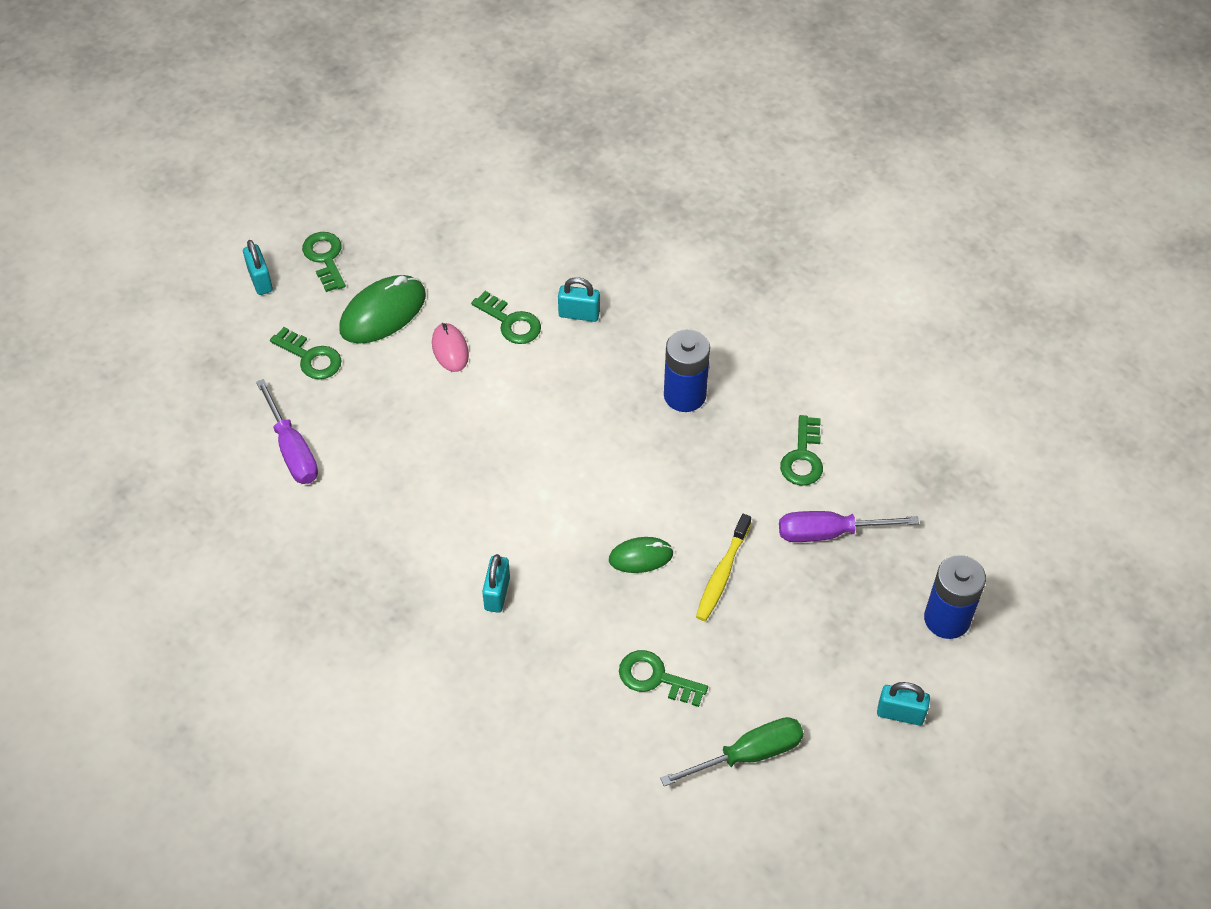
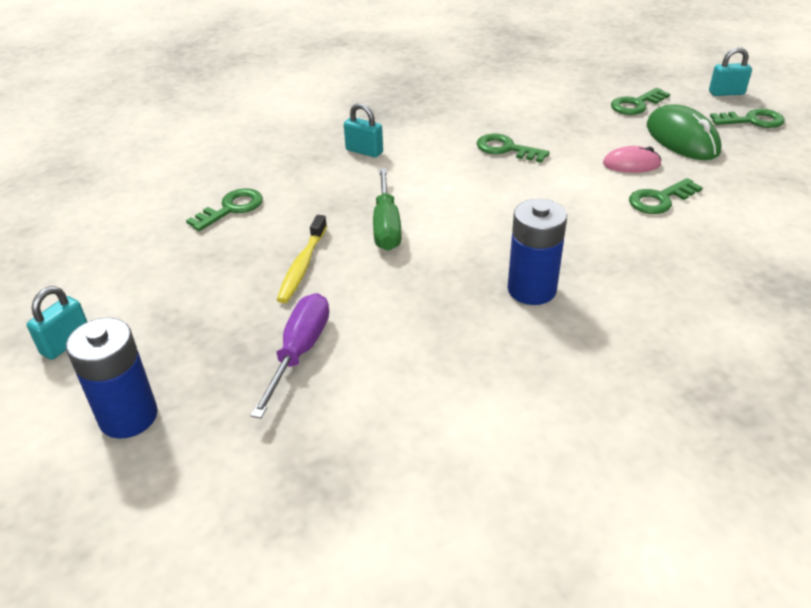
camera: 110 degrees right, 15 degrees down
(292, 449) = (544, 90): purple screwdriver -> none
(579, 314) = (664, 241): turquoise padlock -> none
(641, 557) = (352, 223): green mouse -> none
(722, 574) = (302, 266): yellow toothbrush -> yellow toothbrush turned 120 degrees counterclockwise
(748, 755) = (122, 240): green screwdriver -> green screwdriver (386, 225)
(803, 457) = (409, 359): green key -> green key (506, 149)

